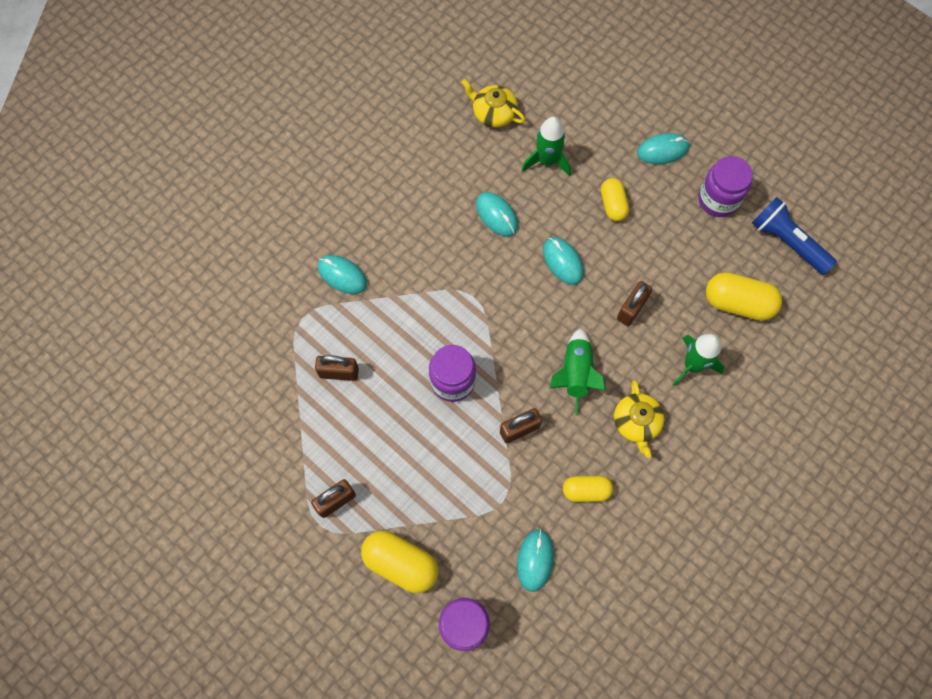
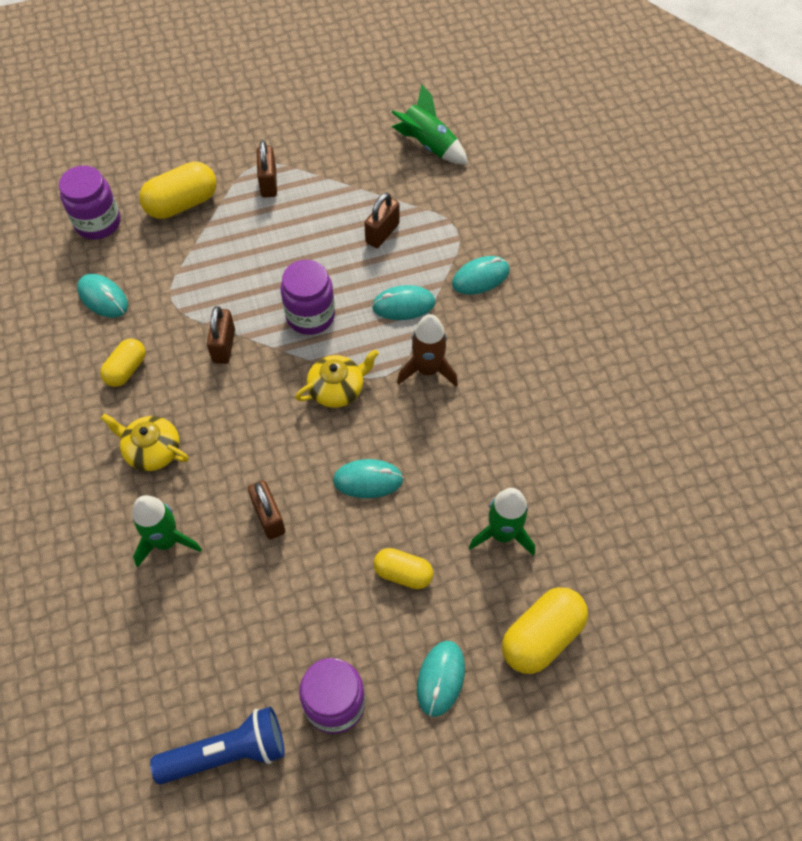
camera: 120 degrees right, 10 degrees down
(450, 270) = (427, 370): none -> brown rocket
(493, 112) = (599, 511): yellow teapot -> yellow teapot (337, 388)
(496, 215) = (464, 445): turquoise mouse -> turquoise mouse (403, 305)
(575, 373) = (240, 423): green rocket -> green rocket (429, 145)
(738, 303) = (196, 637): yellow capsule -> yellow capsule (541, 637)

